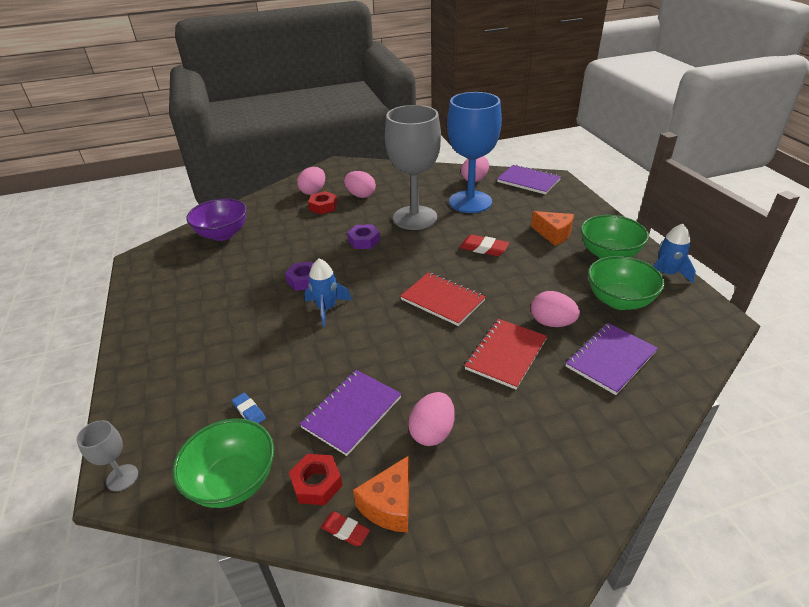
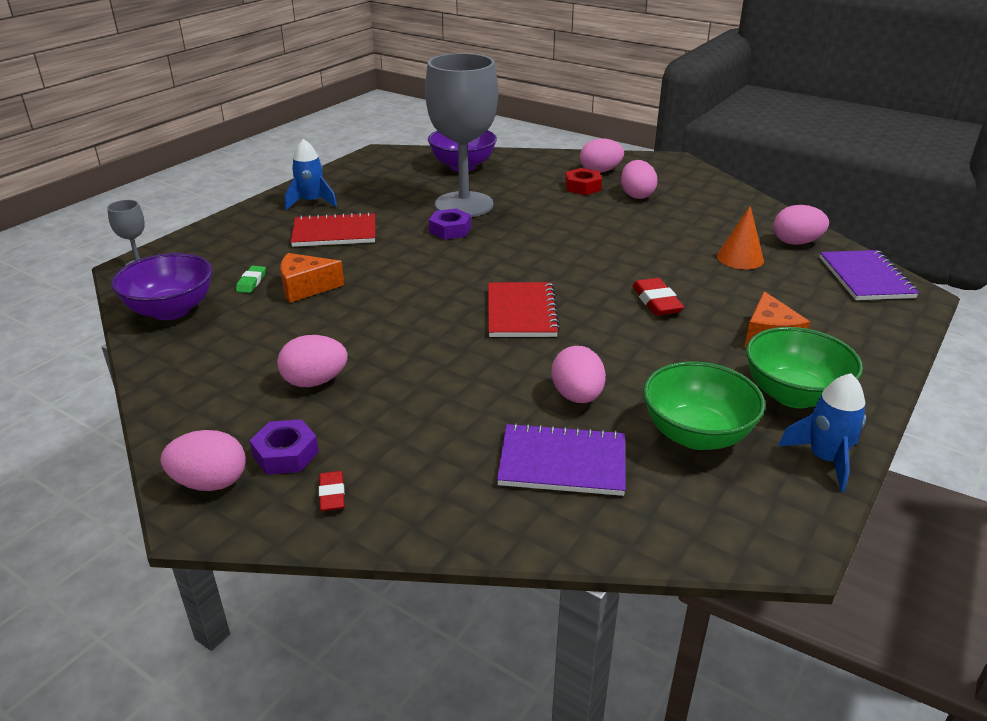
camera: 50 degrees right, 5 degrees down
(233, 481) = (171, 310): green bowl -> purple bowl
(249, 411) = (251, 282): blue eraser -> green eraser
(317, 483) = (200, 347): red nut -> none
(326, 308) = (424, 258): blue rocket -> blue rocket (311, 202)
(345, 530) = (160, 382): red eraser -> red eraser (332, 494)
(352, 412) = (298, 329): purple notebook -> none
(364, 241) = (558, 230): purple nut -> purple nut (285, 454)
(389, 505) = (205, 393): orange cheese -> orange cheese (305, 288)
(415, 218) = (647, 239): grey goblet -> grey goblet (464, 205)
(470, 202) = (740, 258): blue goblet -> orange cone
(506, 354) = (480, 384): red notebook -> red notebook (334, 233)
(514, 546) = (210, 483): none -> pink egg

